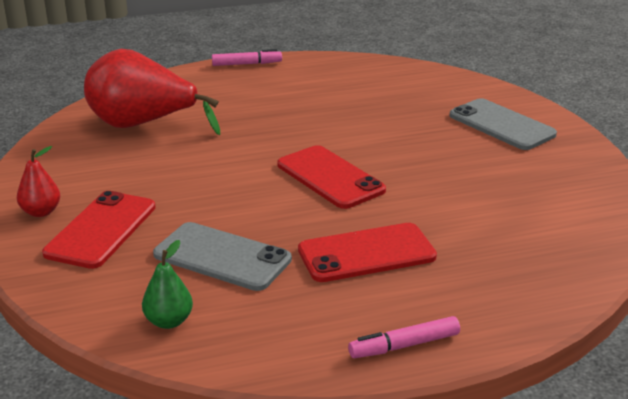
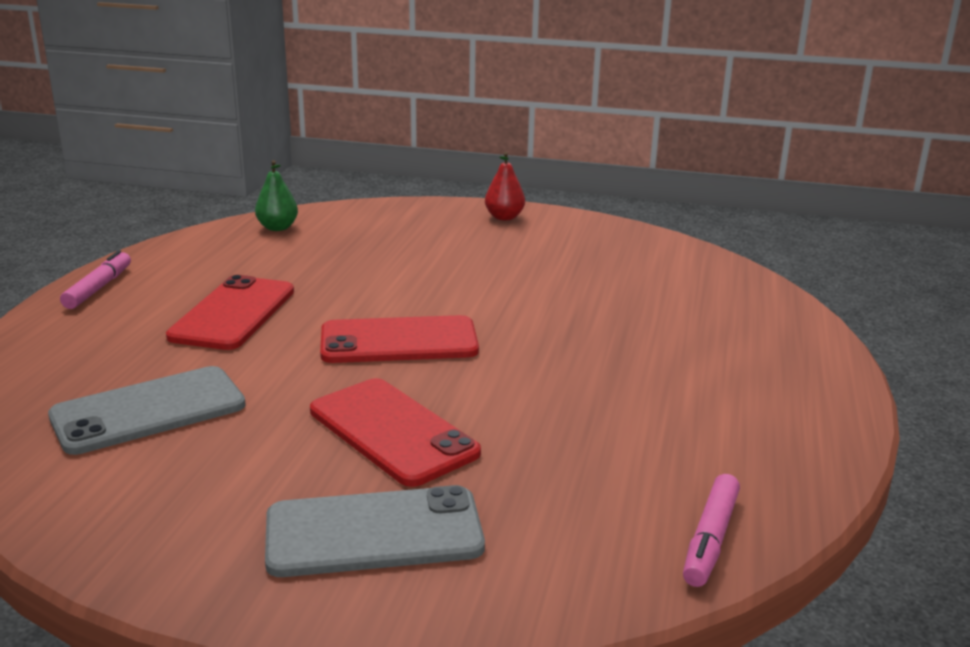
camera: 120 degrees right, 5 degrees down
(101, 230) = (442, 230): red phone -> red phone (392, 432)
(143, 125) = (654, 281): red pear -> none
(222, 257) = (330, 259): grey phone -> grey phone (148, 411)
(246, 64) = (834, 388): pink marker -> pink marker (710, 539)

